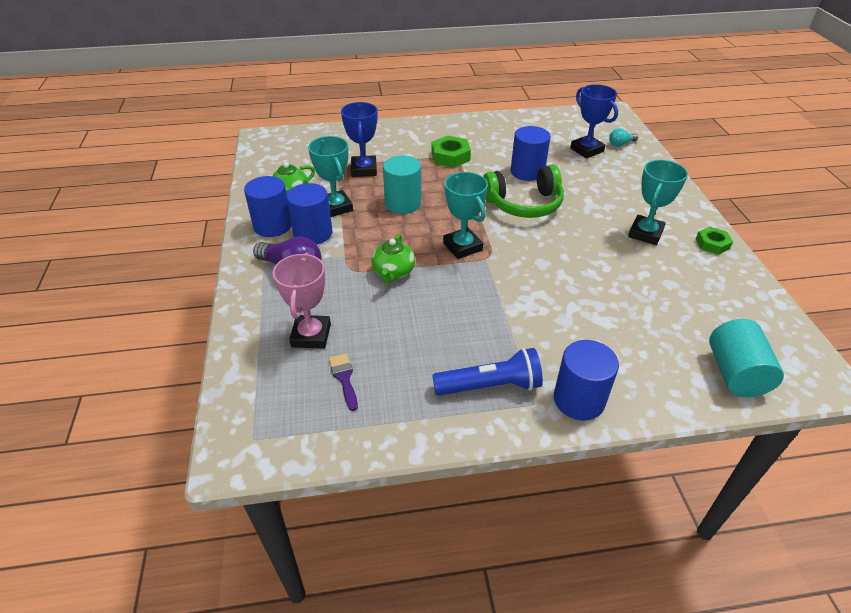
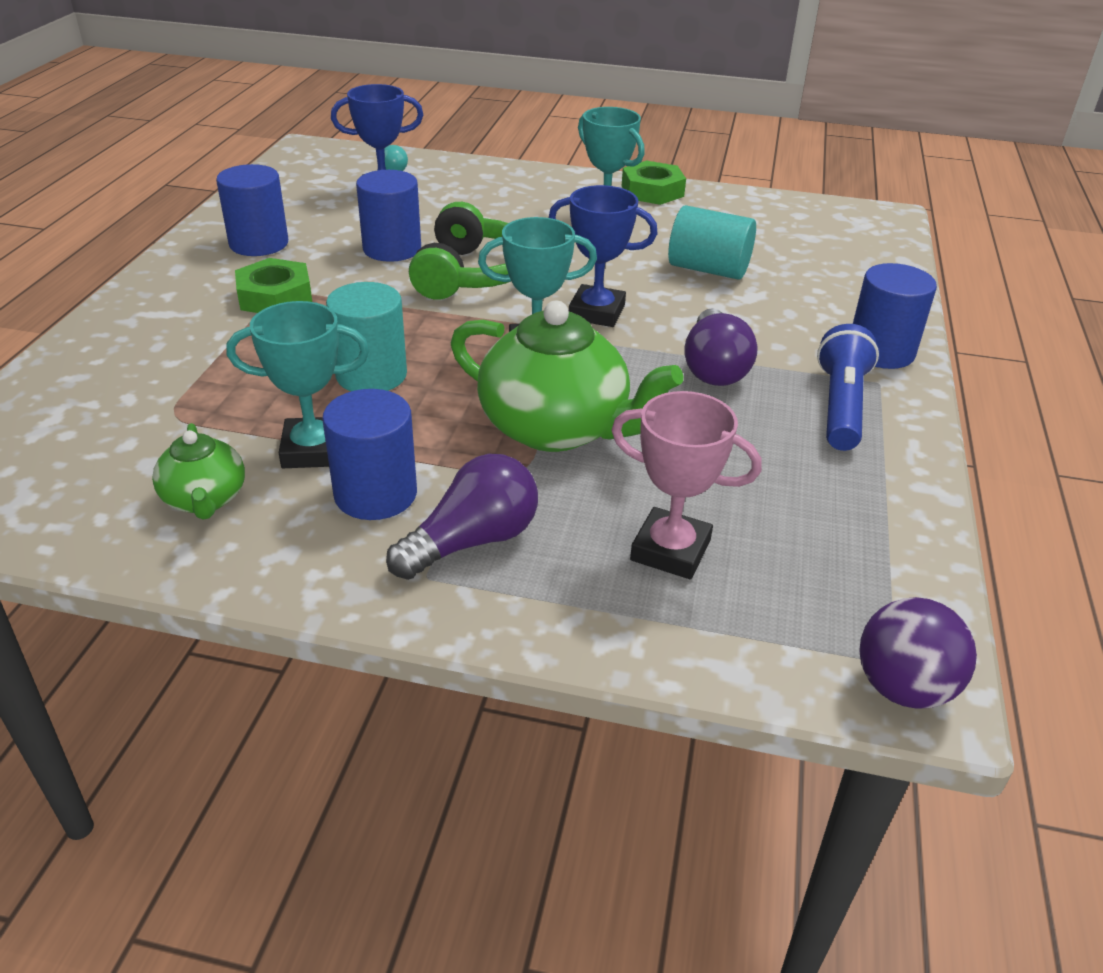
camera: 70 degrees left, 5 degrees down
(234, 444) = (903, 687): none -> purple ball
(273, 226) = (303, 543): blue cylinder -> blue cylinder (259, 243)
(344, 378) = (785, 533): purple brush -> none
(364, 170) = (217, 391): blue trophy -> blue trophy (596, 312)
(393, 272) = (556, 428): green teapot -> green teapot, size x1.90
(495, 319) = (714, 368): none -> purple light bulb
(712, 244) = (652, 191): green nut -> green nut, size x1.51
(735, 373) = (865, 252): turquoise cylinder -> turquoise cylinder (708, 269)

